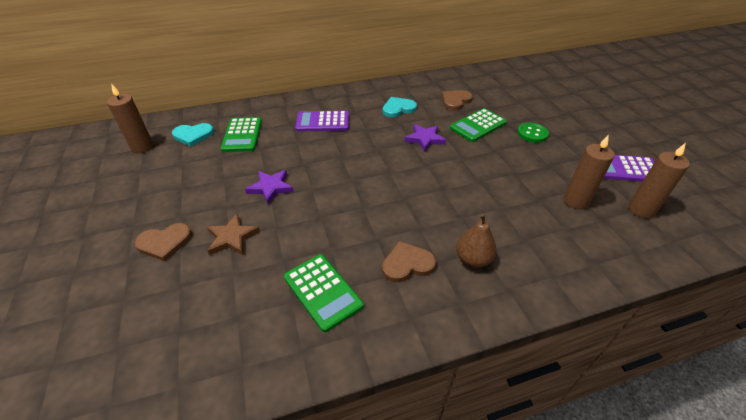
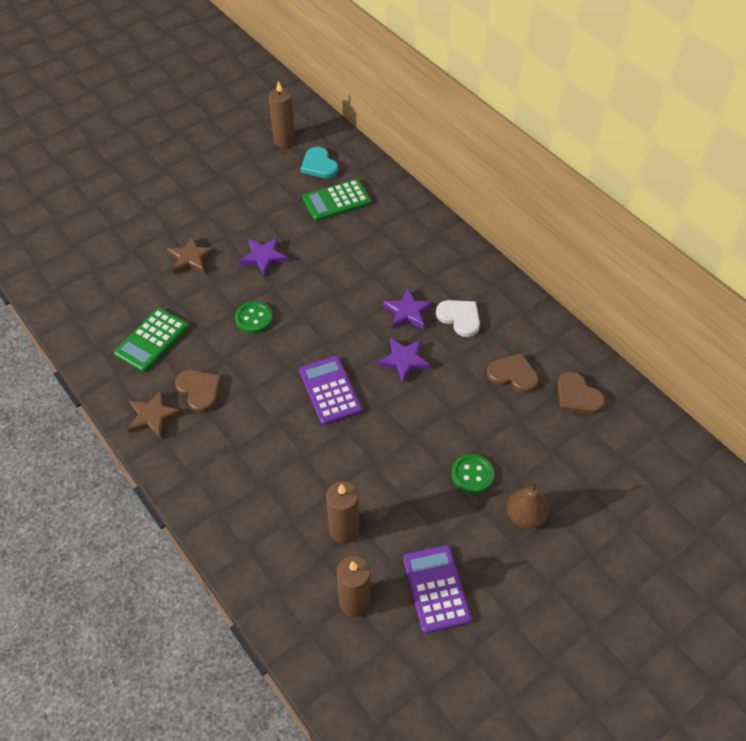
camera: 70 degrees right, 10 degrees up
(164, 242) = (172, 220): brown heart -> brown heart (577, 396)
(323, 122) = (393, 256): purple calculator -> purple calculator (330, 390)
(339, 208) = (254, 318): none -> green button
(381, 127) = (407, 312): none -> purple star
(398, 108) = (459, 318): turquoise heart -> white heart
(427, 309) = (153, 416): none -> brown star
(473, 259) = (220, 441): brown pear -> brown pear (525, 516)
(478, 125) = (462, 410): green calculator -> none

